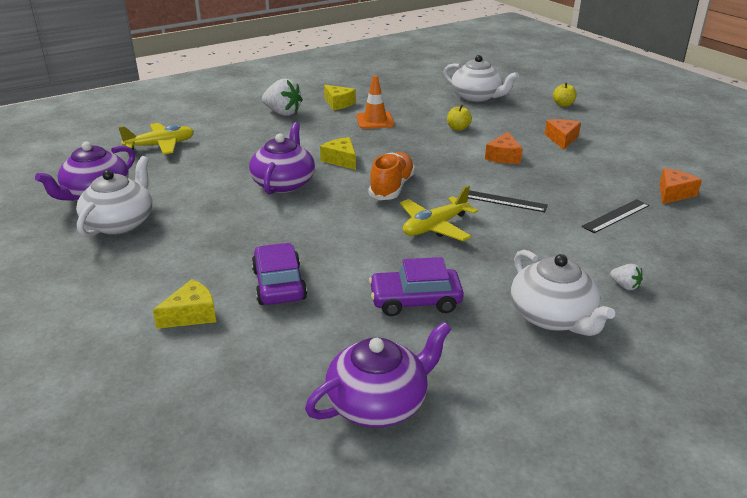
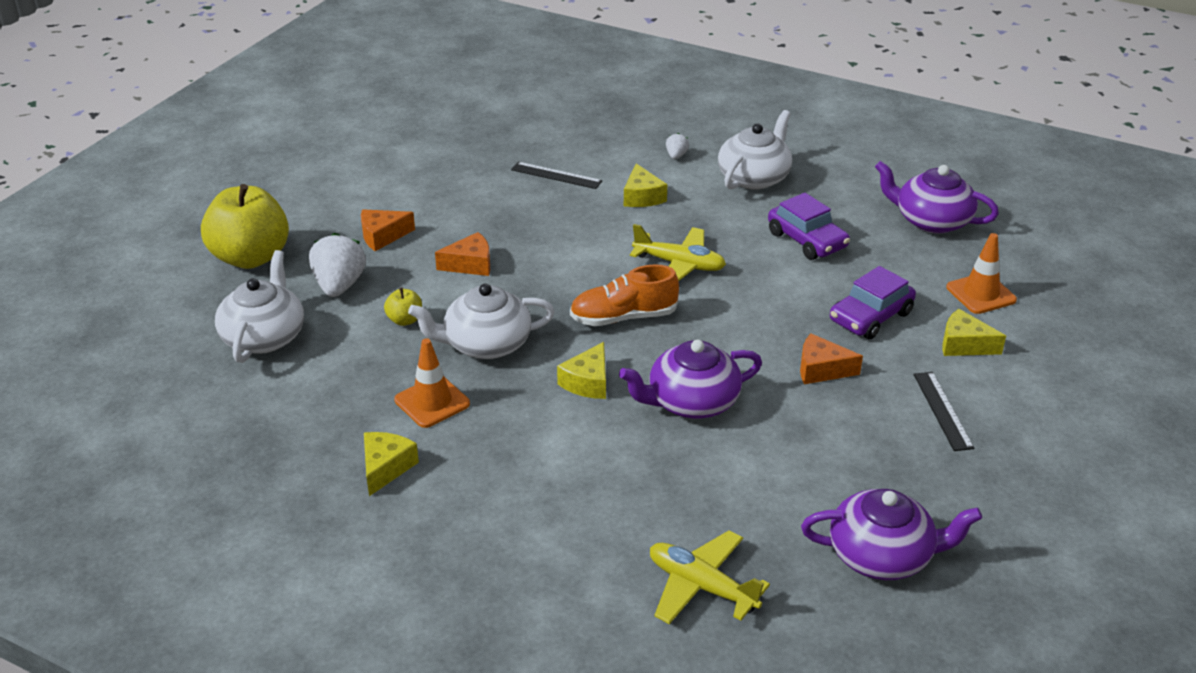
camera: 120 degrees left, 5 degrees up
(120, 223) = (908, 485): white teapot -> white teapot (485, 344)
(235, 364) = (981, 294): none -> orange traffic cone
(282, 113) = (471, 513): white strawberry -> white strawberry (339, 286)
(503, 201) = (585, 239): black ruler -> black ruler (942, 410)
(553, 243) = (642, 197): none -> yellow cheese
(563, 104) = (251, 257): yellow apple -> yellow apple, size x2.35
(673, 193) = (477, 153): orange cheese -> orange cheese (821, 369)

